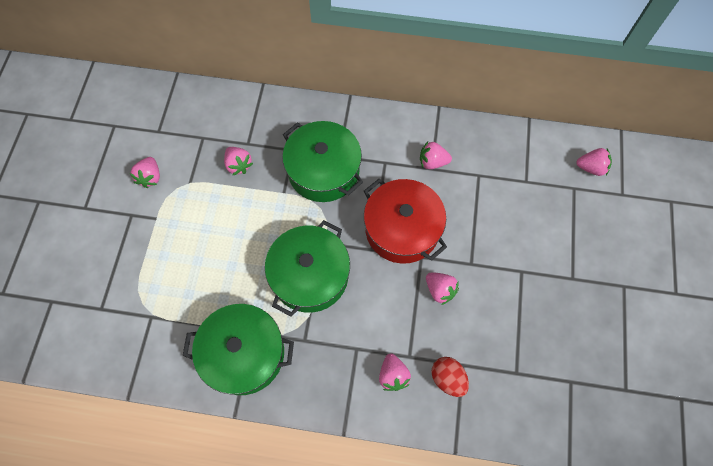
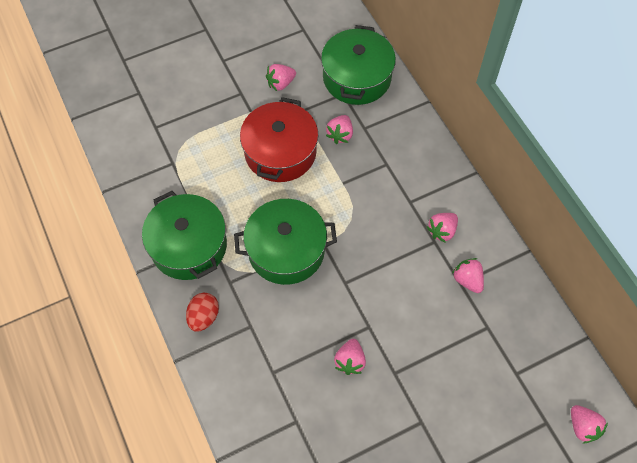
camera: 55 degrees right, 5 degrees down
(323, 171) = (386, 199): green pot -> green pot (357, 78)
(393, 375) = (248, 369): pink strawberry -> pink strawberry (442, 231)
(402, 229) = (382, 295): red pot -> red pot (280, 152)
(447, 378) = (276, 416): red egg -> red egg (204, 317)

